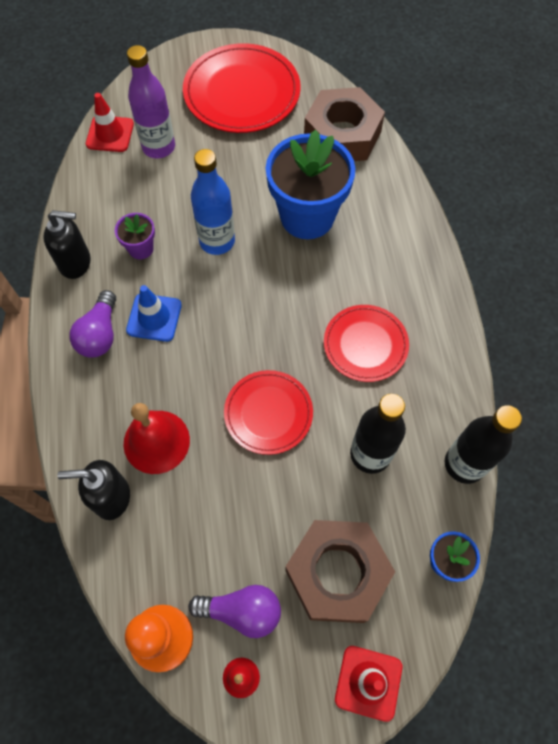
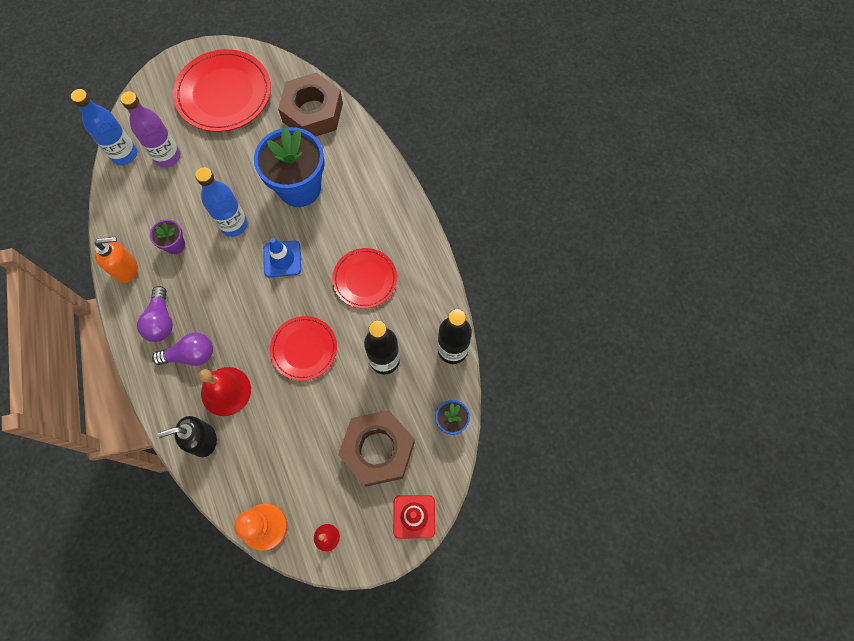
camera: 15 degrees left, 5 degrees up
(76, 263) = (126, 269): black soap dispenser -> orange soap dispenser
(110, 134) = (124, 154): red traffic cone -> blue bottle
(154, 317) = (200, 297): blue traffic cone -> blue traffic cone (282, 259)
(241, 611) = (316, 493): purple light bulb -> purple light bulb (190, 355)

